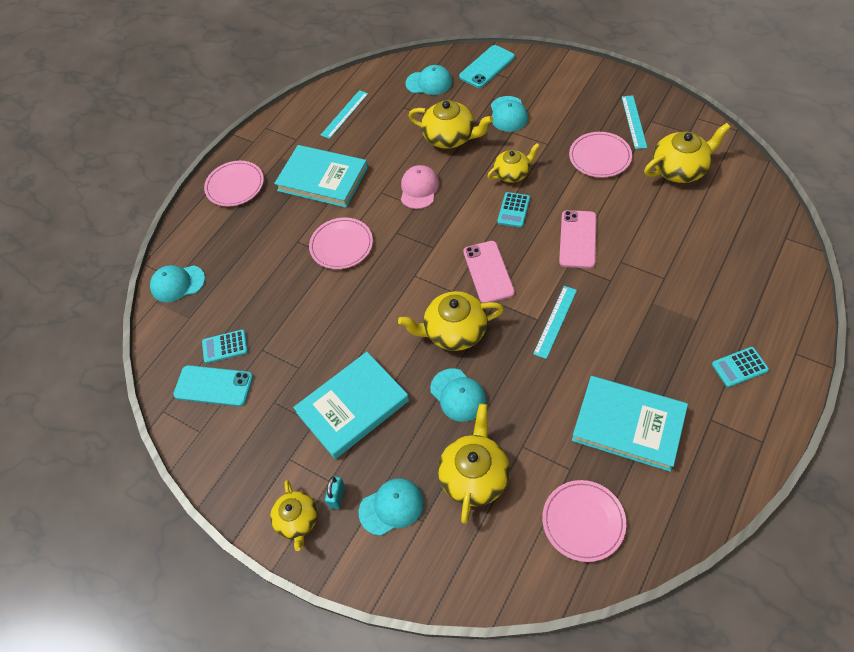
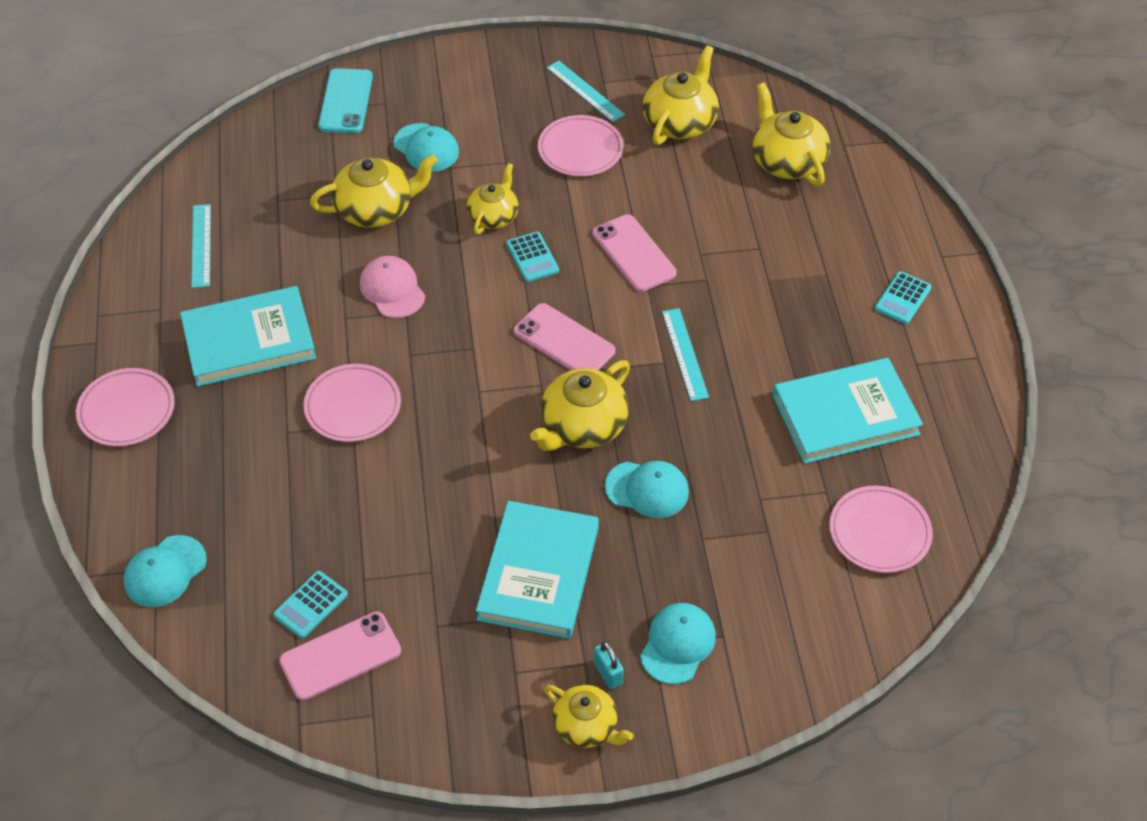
camera: 45 degrees left, 5 degrees down
(214, 386) = (340, 656): turquoise phone -> pink phone
(429, 83) = (284, 154): turquoise cap -> none
(474, 476) = (737, 558): yellow teapot -> yellow teapot (787, 161)

